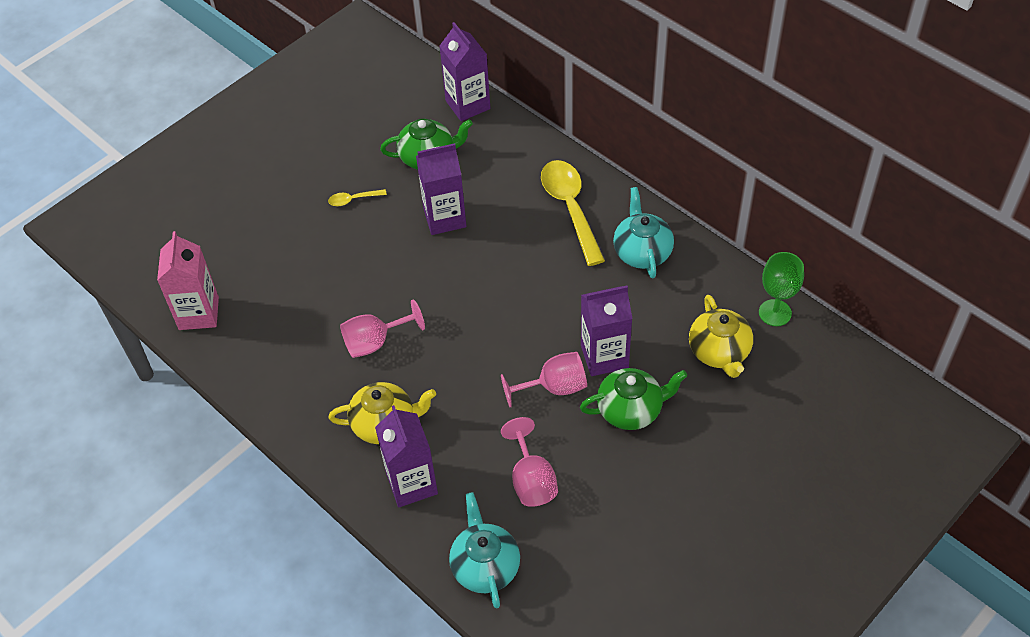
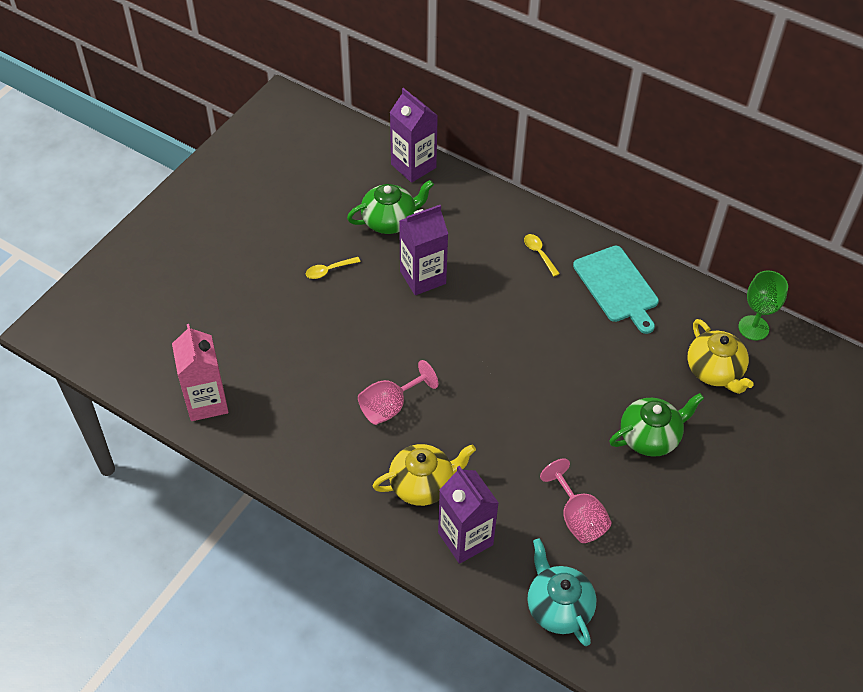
camera: 15 degrees left, 0 degrees up
(554, 387) = (573, 426): pink goblet -> none
(570, 208) = (539, 253): yellow spoon -> yellow spoon, size x0.44
(604, 356) = (611, 390): purple carton -> none
(642, 252) = (617, 287): turquoise teapot -> turquoise cutting board

